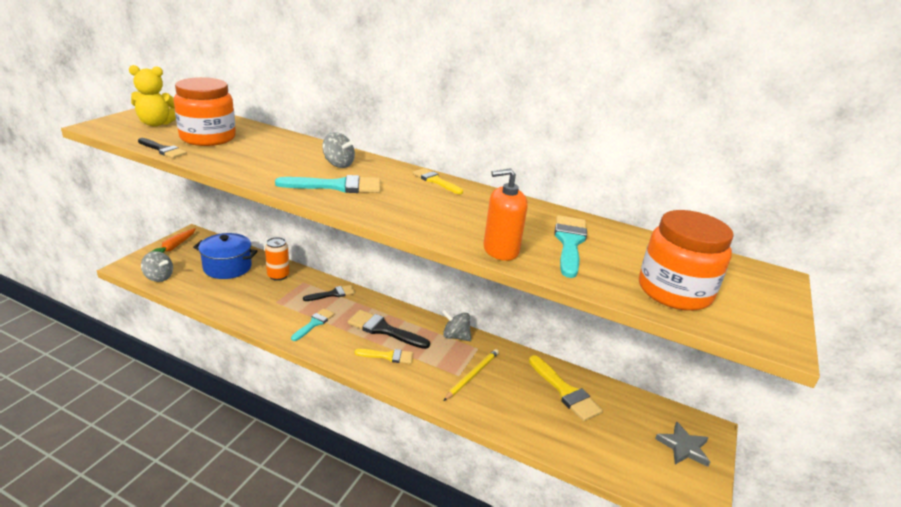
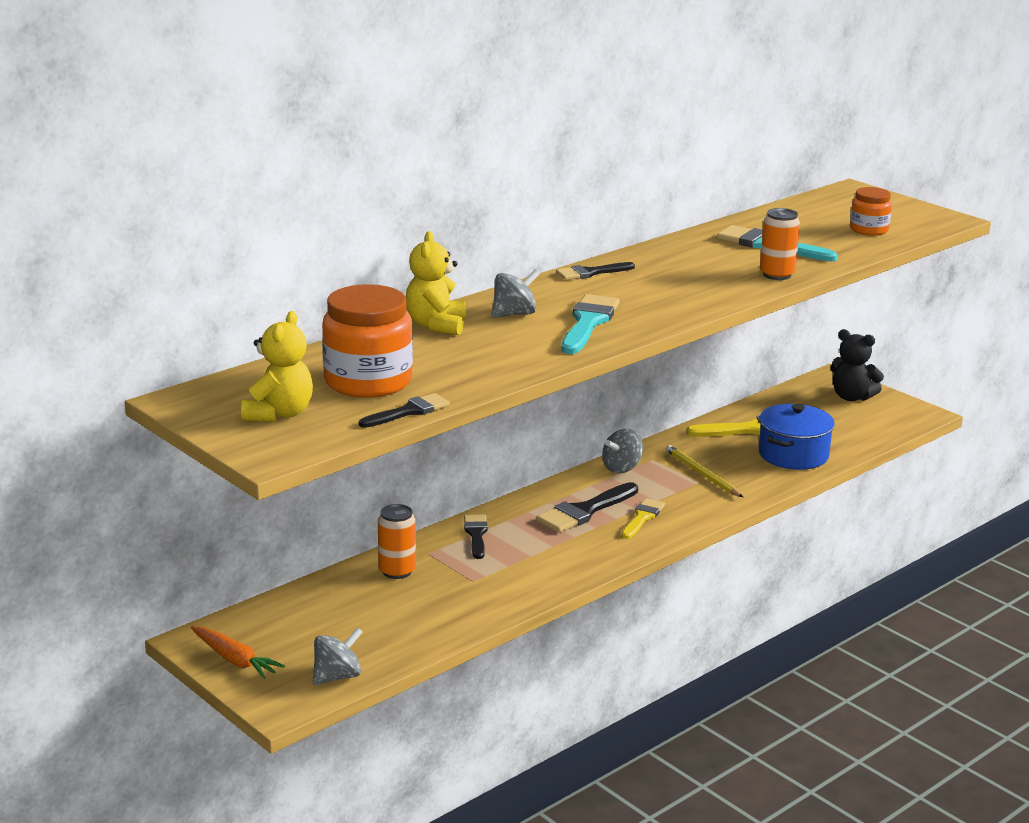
camera: 65 degrees left, 5 degrees down
(227, 267) = (342, 612): blue pot -> blue pot (793, 455)
(305, 146) = (436, 325): none -> yellow teddy bear
(314, 323) = (545, 557): turquoise brush -> none
(435, 181) = (591, 273): yellow brush -> black brush
(500, 250) = (777, 275): orange soap dispenser -> orange can
(674, 291) = (869, 230): orange jar -> orange jar, size x0.55
(683, 447) = (852, 397): grey star -> black teddy bear

